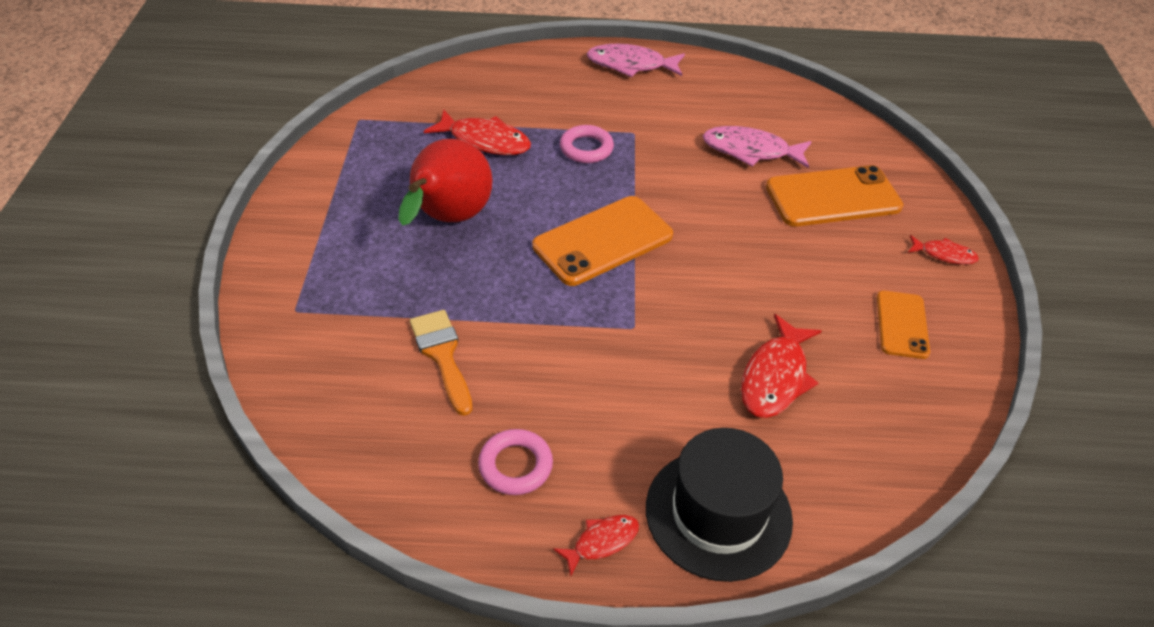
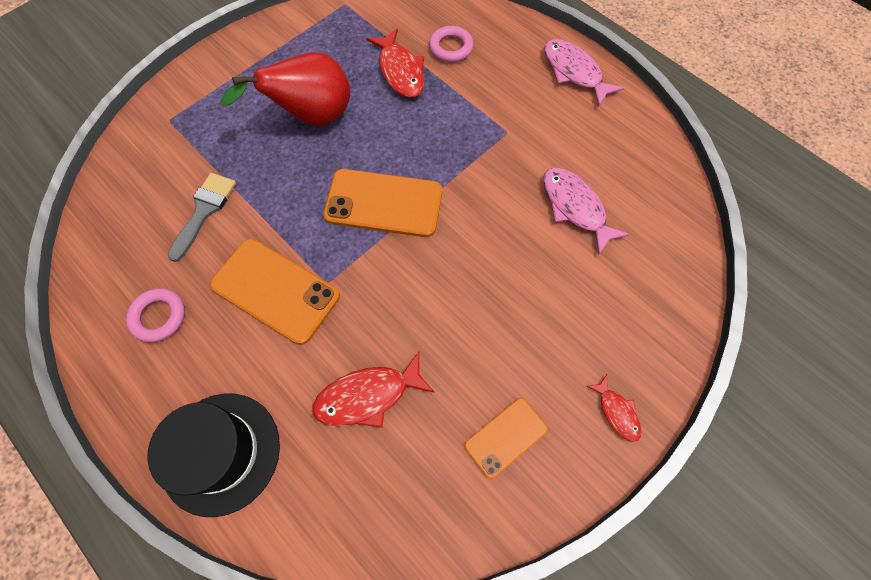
camera: 45 degrees right, 20 degrees up
(442, 355) = (204, 211): orange brush -> grey brush
(586, 148) = (458, 122): pink ring -> pink ring (451, 48)
(602, 542) = (143, 407): red fish -> none
(833, 197) = (590, 293): orange phone -> orange phone (275, 290)

